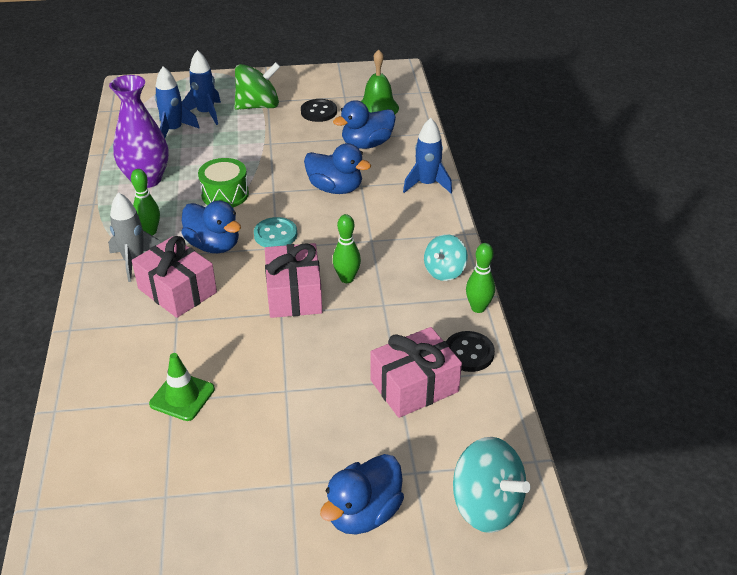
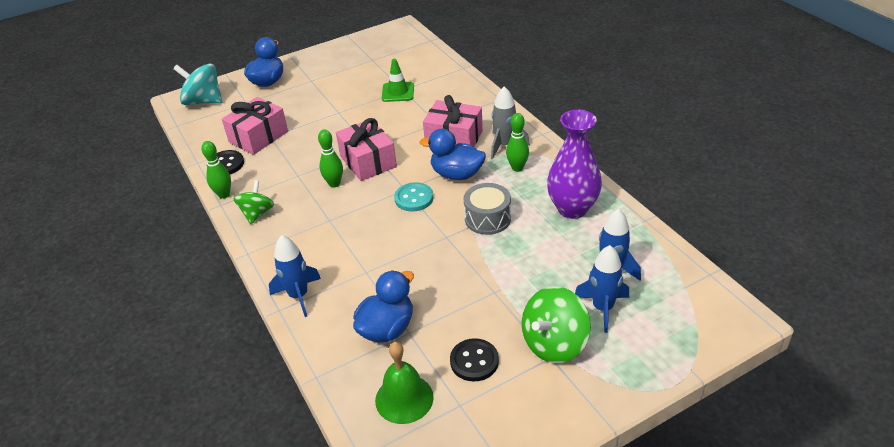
camera: 160 degrees right, 0 degrees up
(225, 194) = (487, 218): green drum -> grey drum
(335, 188) = (389, 259): blue duck -> none
(444, 271) = (257, 213): turquoise spinning top -> green spinning top

